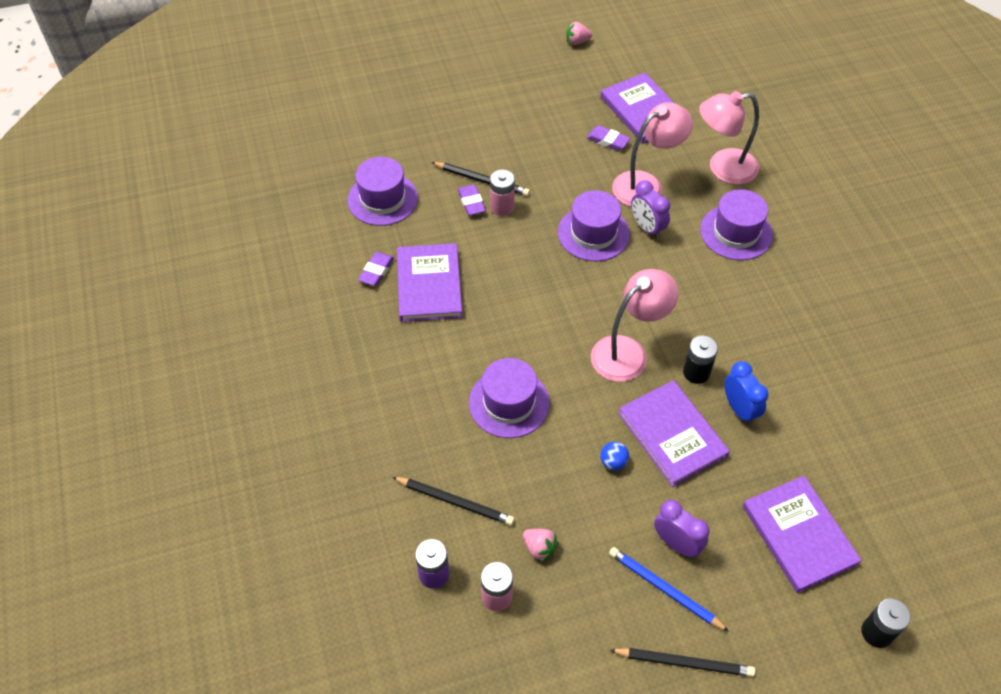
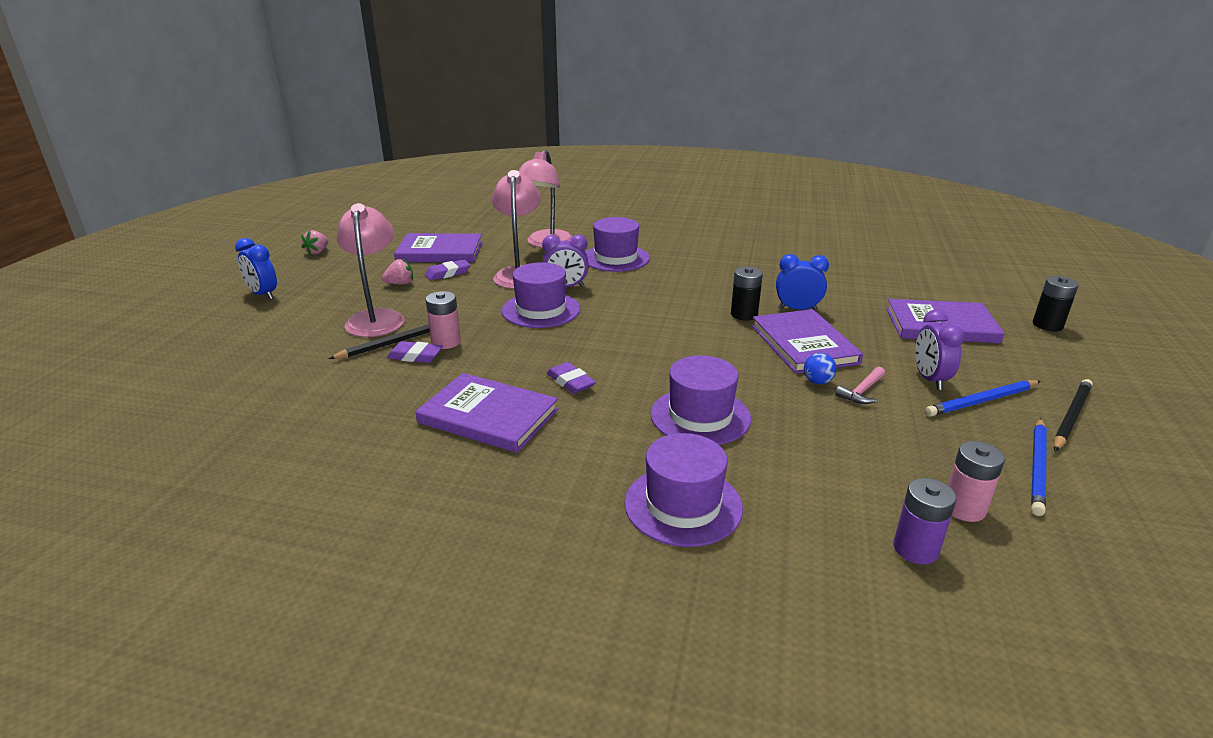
camera: 60 degrees left, 25 degrees down
(376, 271) = (422, 446): purple eraser -> purple eraser (570, 382)
(382, 199) = (325, 408): purple hat -> purple hat (683, 505)
(455, 501) = (813, 496): black pencil -> none
(489, 65) = (263, 294): none -> blue clock
(539, 548) = (905, 457): pink strawberry -> pink strawberry (400, 284)
(582, 641) = (1038, 468): none -> blue pencil
(618, 498) = (862, 392): none -> pink hammer
(628, 352) = (694, 336): pink lamp -> pink lamp (376, 318)
(672, 434) = (804, 344): purple book -> purple book turned 75 degrees clockwise
(676, 544) = (929, 379): purple clock -> purple clock turned 75 degrees counterclockwise

